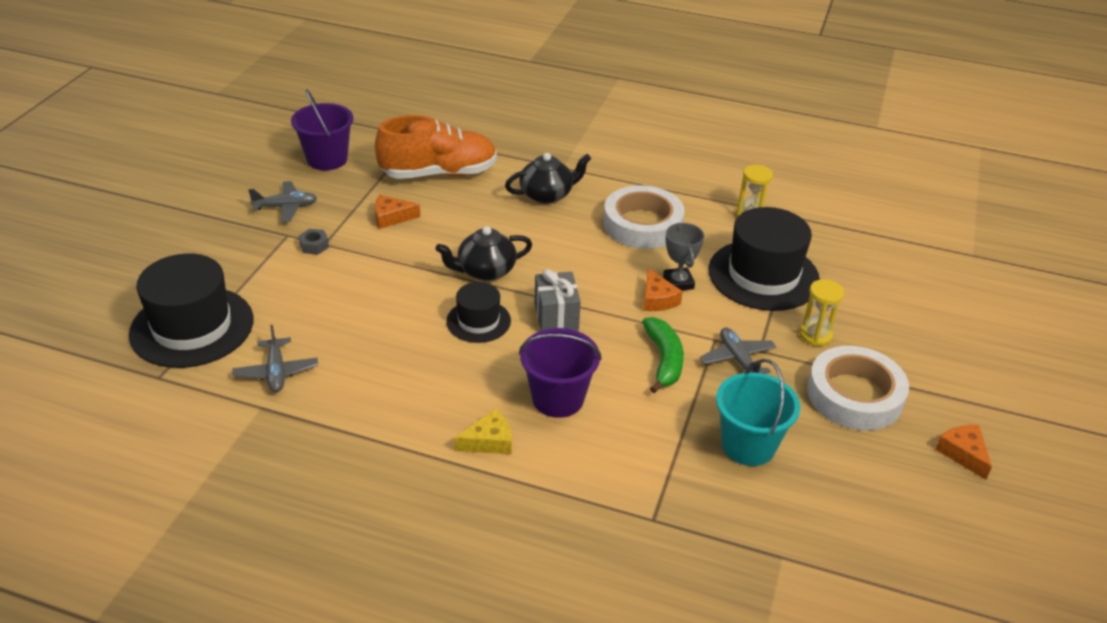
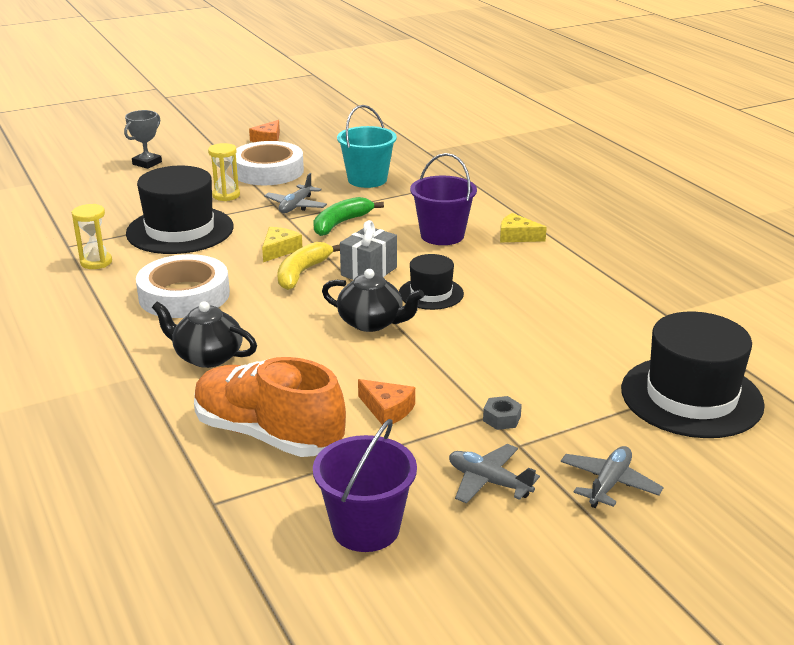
camera: 135 degrees left, 10 degrees down
(276, 372) = (635, 330): grey plane -> grey plane (609, 484)
(601, 287) = (302, 273): none -> yellow banana
(657, 299) = (279, 250): orange cheese -> yellow cheese
(678, 282) = (244, 251): grey trophy -> grey trophy (147, 163)

